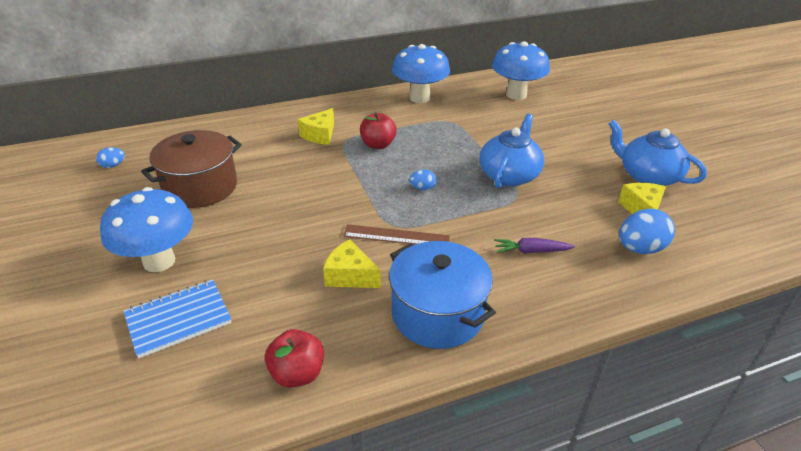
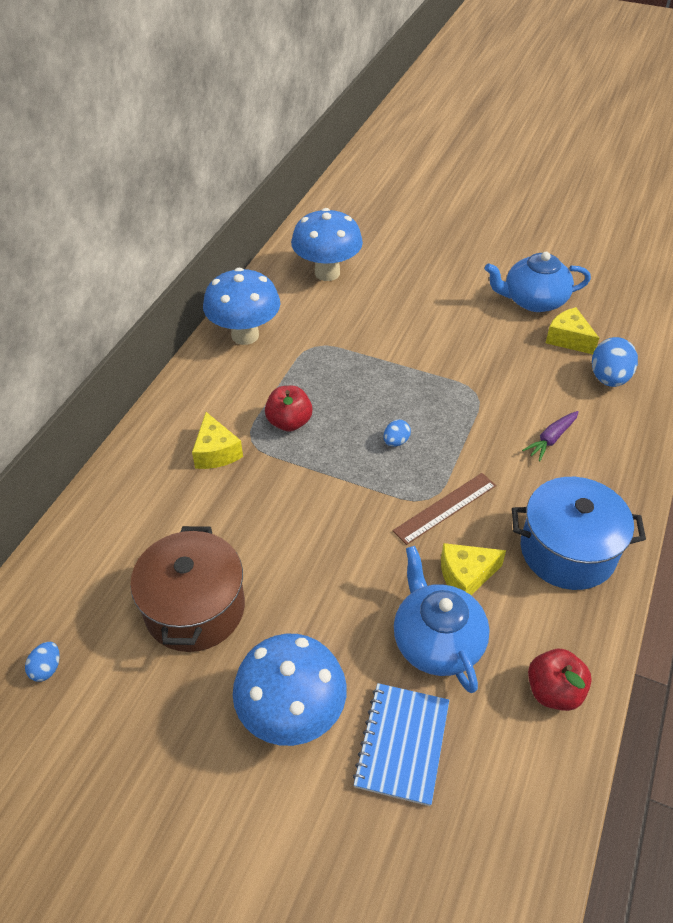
camera: 45 degrees left, 10 degrees up
(509, 175) = (441, 374): blue teapot -> blue teapot (437, 641)

